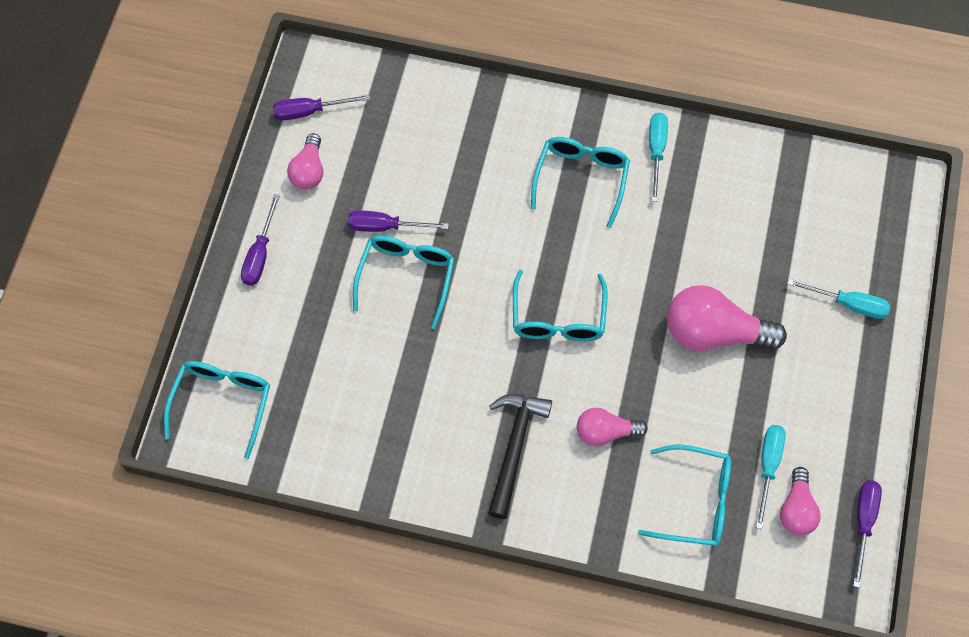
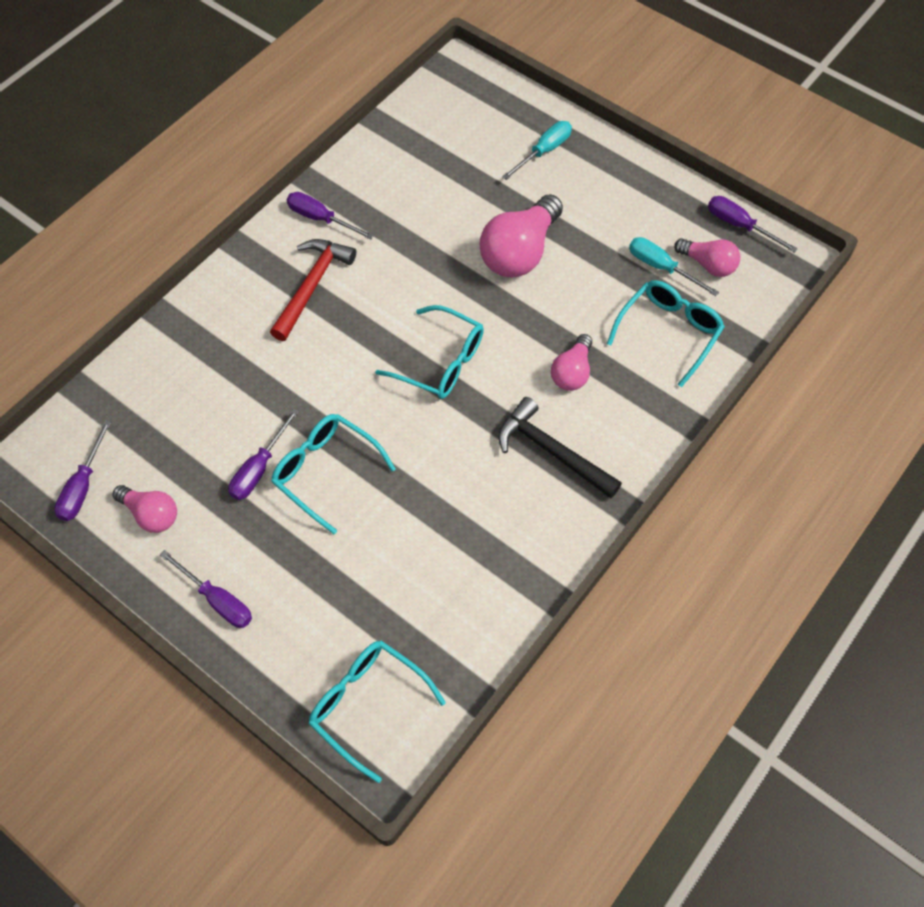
camera: 65 degrees left, 5 degrees down
(581, 179) = (312, 286): turquoise glasses -> red hammer
(656, 151) = (320, 219): turquoise screwdriver -> purple screwdriver

